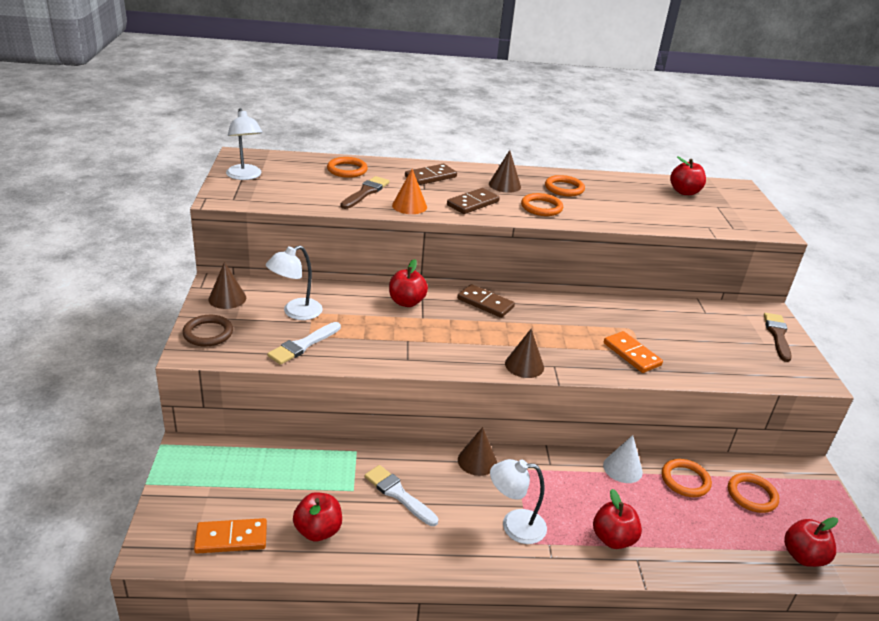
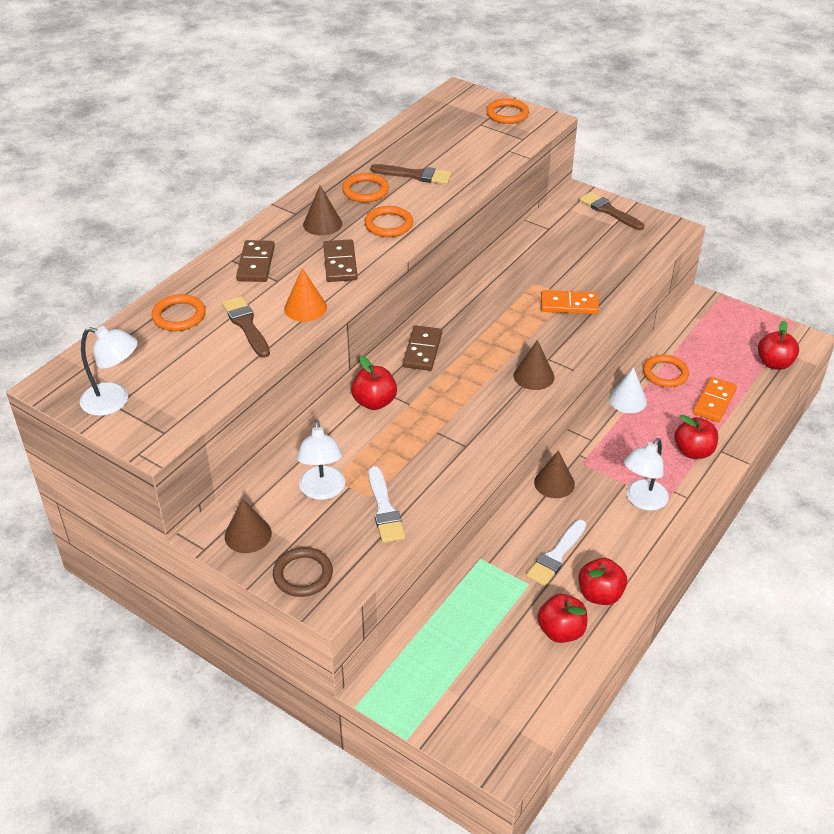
camera: 50 degrees left, 10 degrees up
(231, 538) = (528, 697): orange domino -> orange domino (714, 401)
(398, 494) = (556, 556): white brush -> white brush turned 45 degrees counterclockwise
(485, 303) = (422, 350): brown domino -> brown domino turned 60 degrees counterclockwise
(612, 200) = (415, 175): none -> brown brush
(684, 192) = (439, 126): red apple -> red apple (600, 594)
(752, 495) = (704, 348): orange ring -> orange ring (507, 114)

